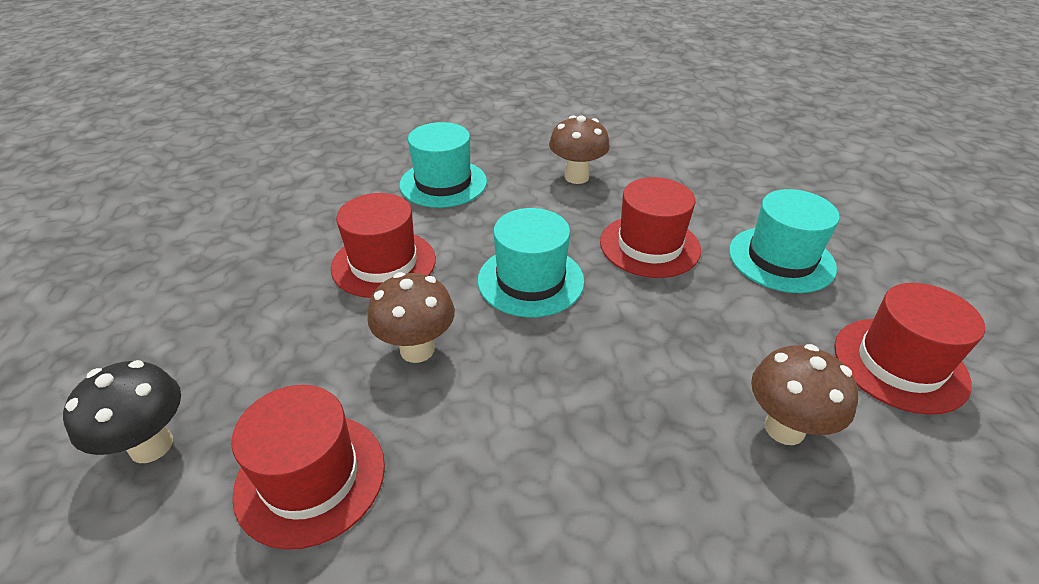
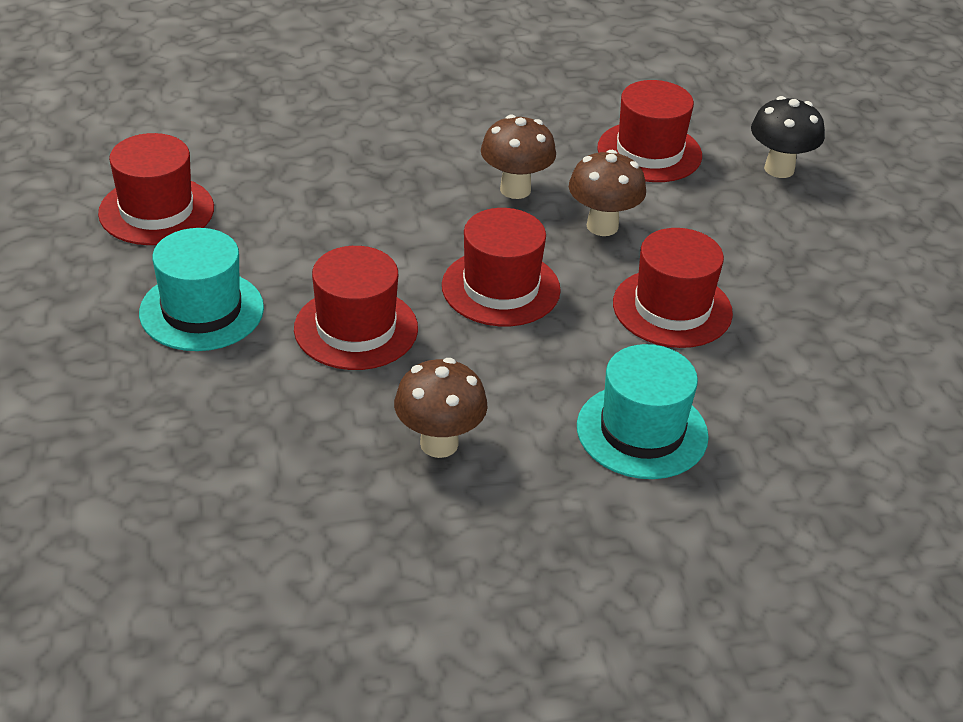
camera: 175 degrees right, 0 degrees up
(530, 280) = (501, 288): turquoise hat -> red hat
(784, 428) = (291, 172): brown mushroom -> brown mushroom (515, 189)

